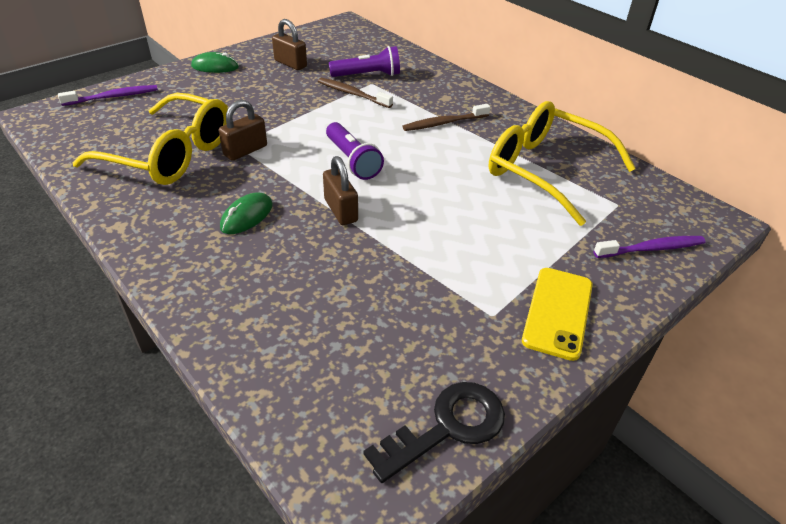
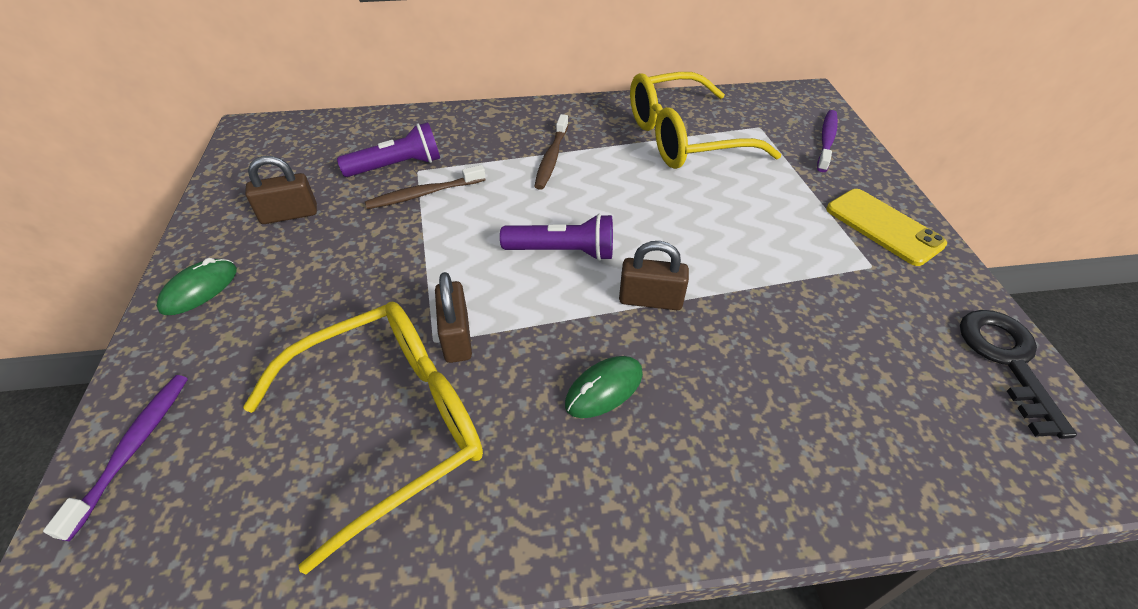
camera: 55 degrees left, 5 degrees up
(247, 216) = (604, 389): green mouse -> green mouse turned 75 degrees clockwise
(367, 75) = (397, 166): purple flashlight -> purple flashlight turned 45 degrees clockwise

